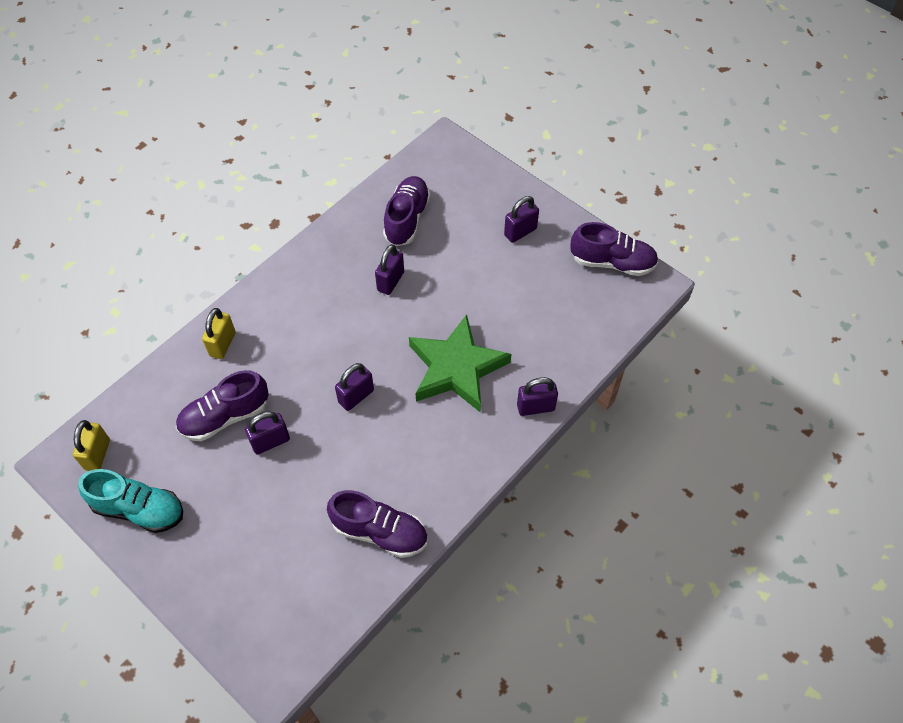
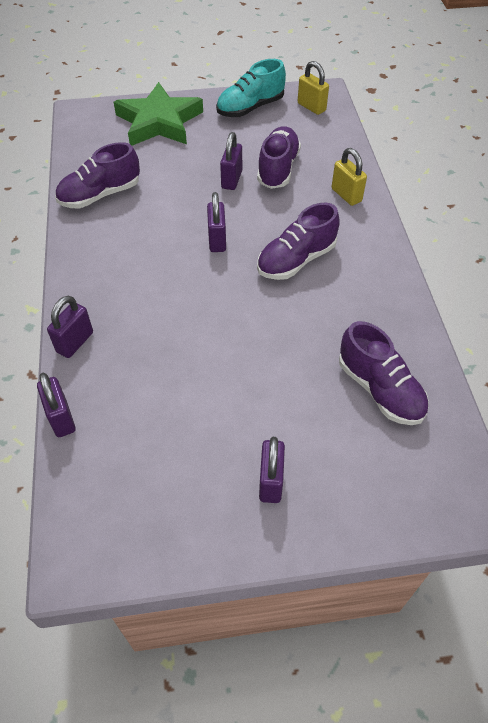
camera: 130 degrees right, 5 degrees down
(390, 281) = (310, 328): purple padlock -> purple padlock (61, 418)
(456, 368) = (171, 315): green star -> green star (159, 122)
(612, 262) = (142, 543): purple shoe -> purple shoe (296, 260)

